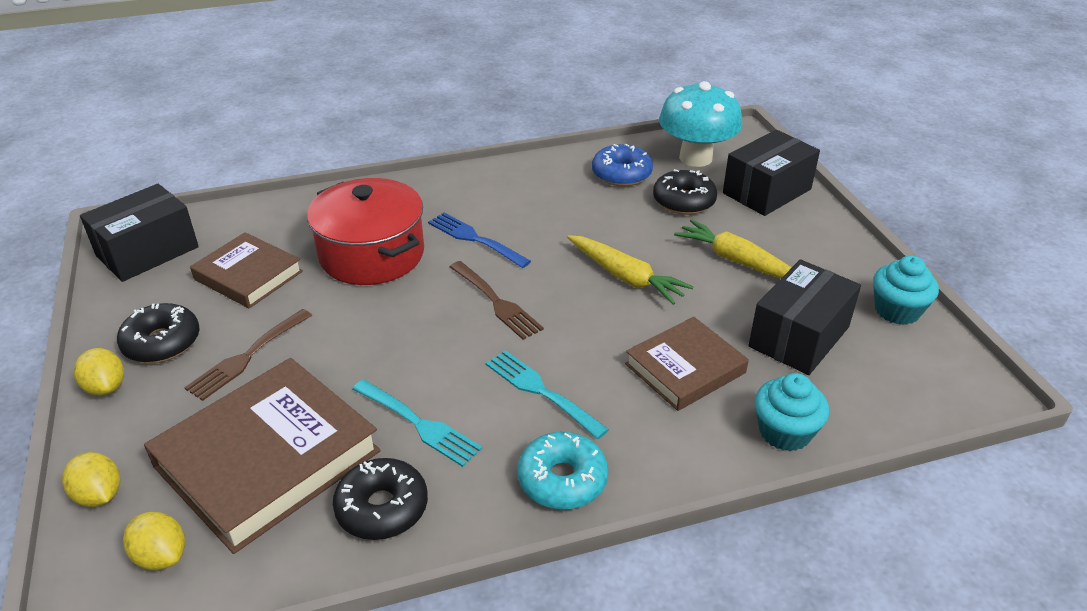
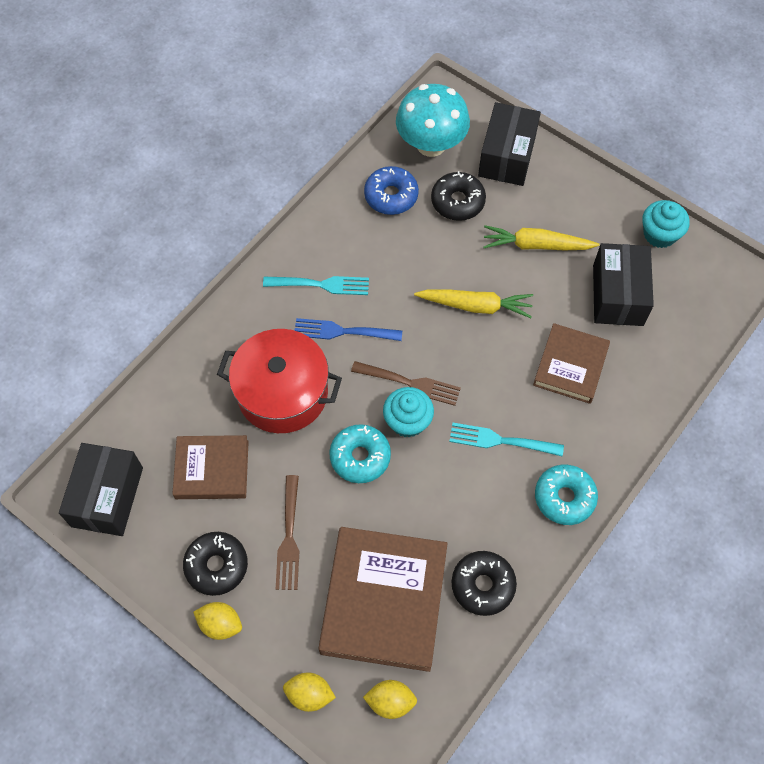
camera: 35 degrees left, 25 degrees up
(385, 332) = (360, 457): none -> turquoise donut
(419, 424) = (450, 514): turquoise fork -> turquoise fork (321, 285)
(784, 432) = (658, 381): turquoise cupcake -> turquoise cupcake (407, 421)

